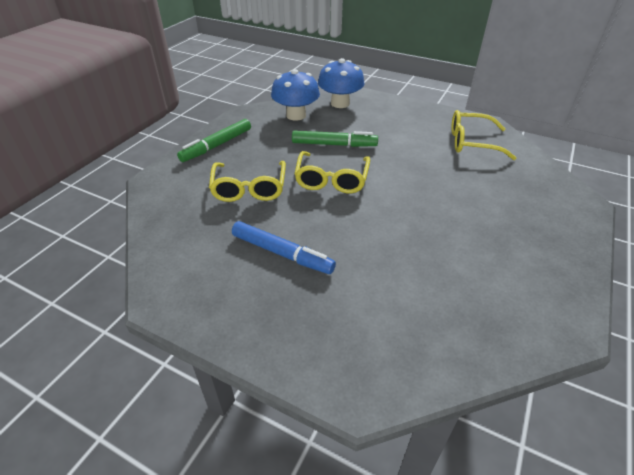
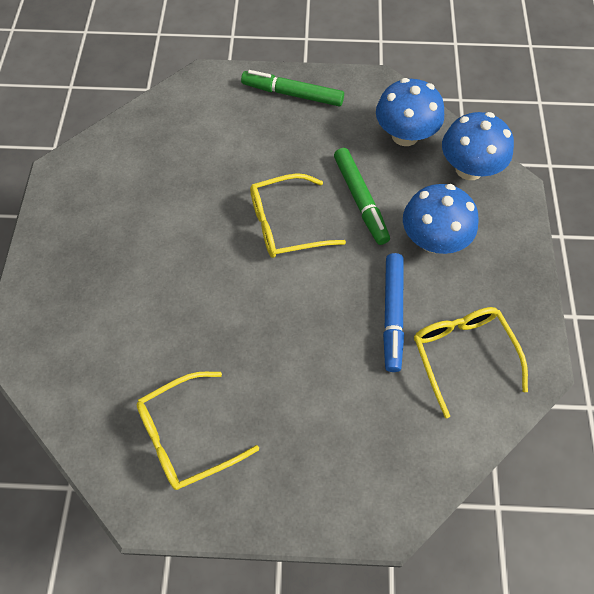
camera: 65 degrees right, 20 degrees up
(249, 188) = (231, 159): yellow glasses -> yellow glasses (187, 436)
(282, 253) = (147, 229): blue marker -> blue marker (392, 314)
(384, 128) = (433, 240): none -> blue mushroom

